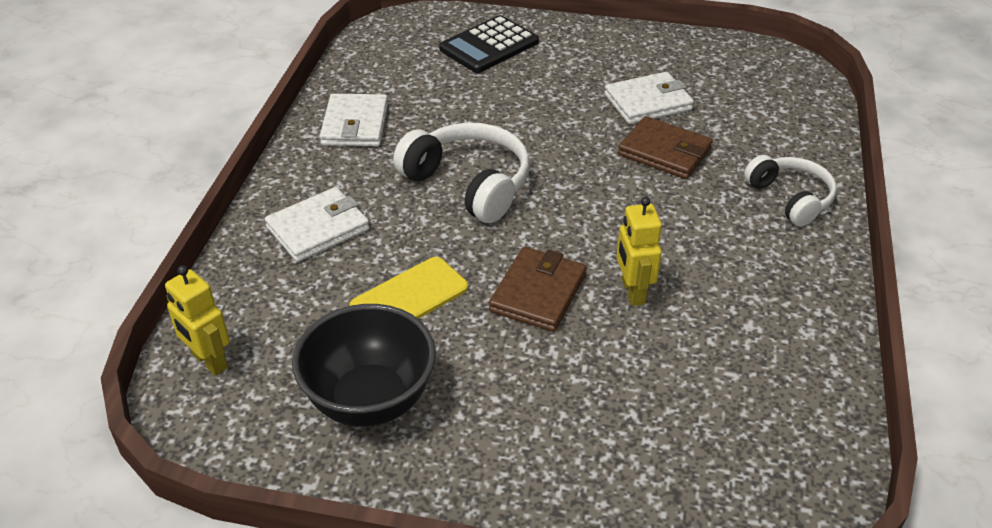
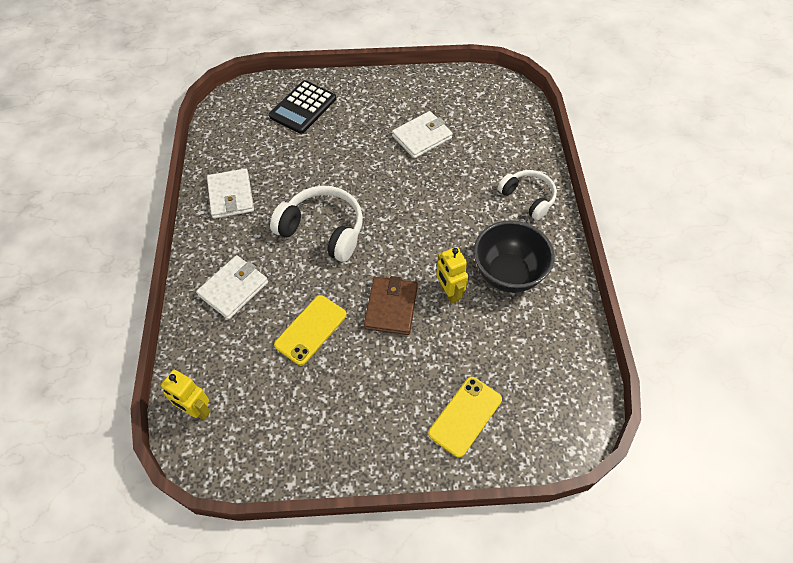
camera: 15 degrees left, 15 degrees up
(370, 400) = (309, 413): black bowl -> black bowl (508, 274)
(611, 457) = (465, 416): none -> yellow phone
(664, 152) = (442, 177): brown wallet -> none

